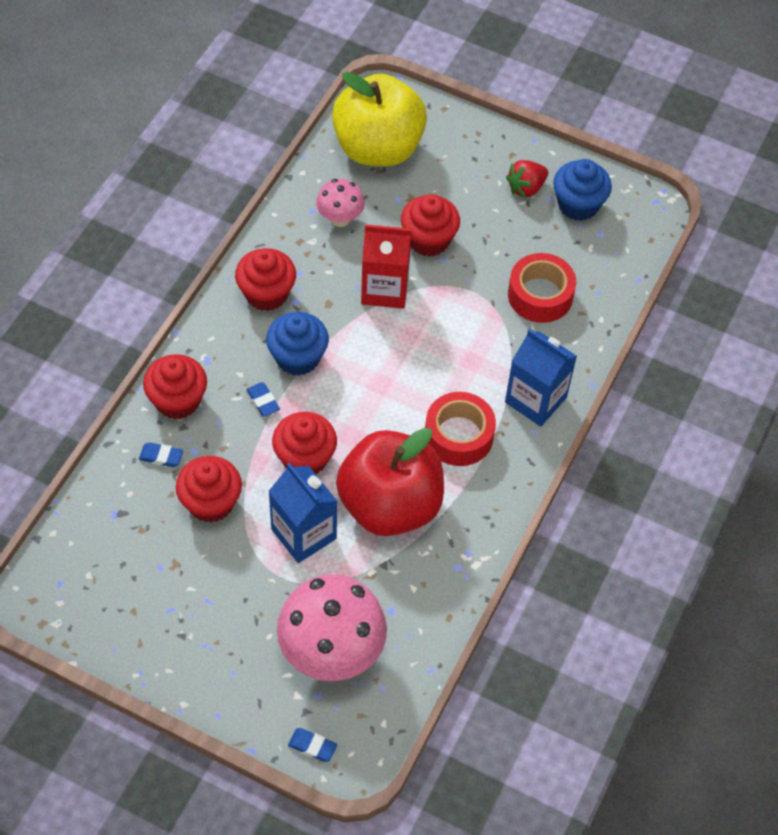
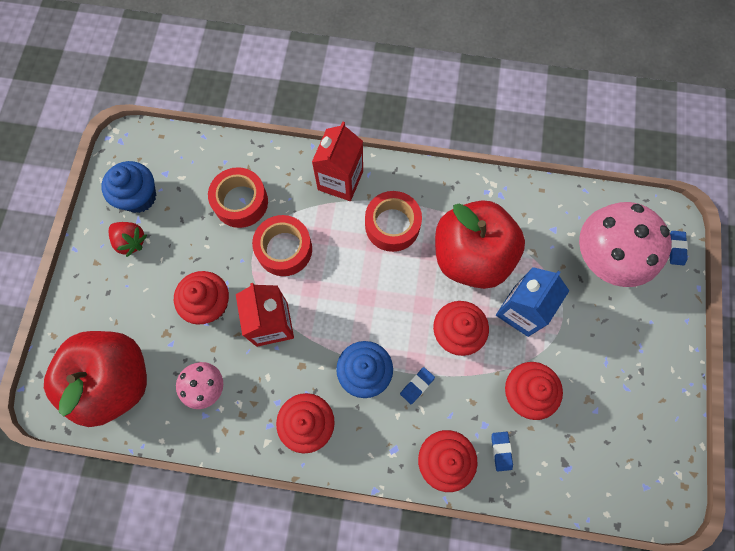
camera: 105 degrees left, 15 degrees up
(378, 148) = (115, 380): yellow apple -> red apple
(467, 322) = (284, 249): none -> red tape
(535, 400) = (340, 180): blue carton -> red carton

